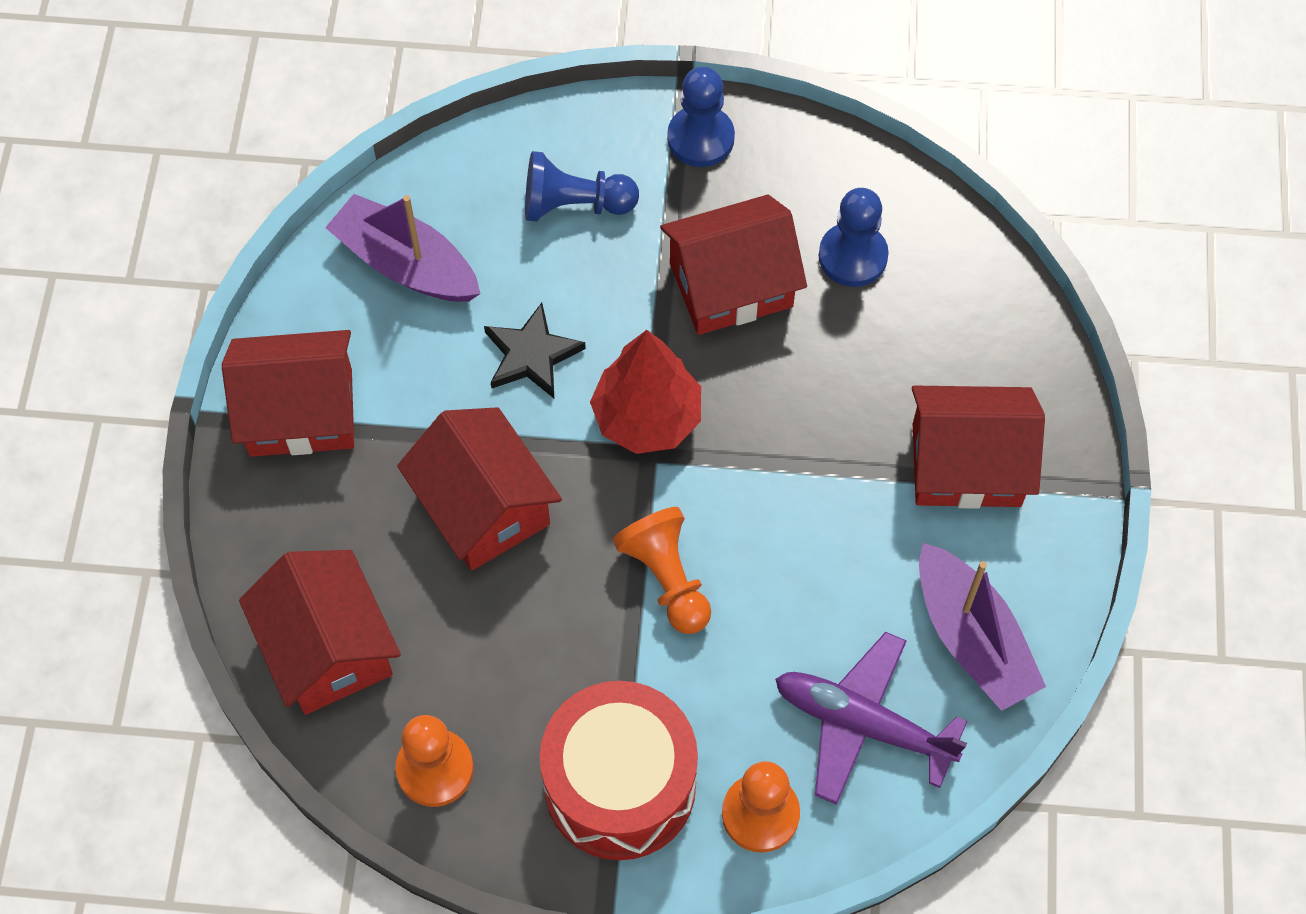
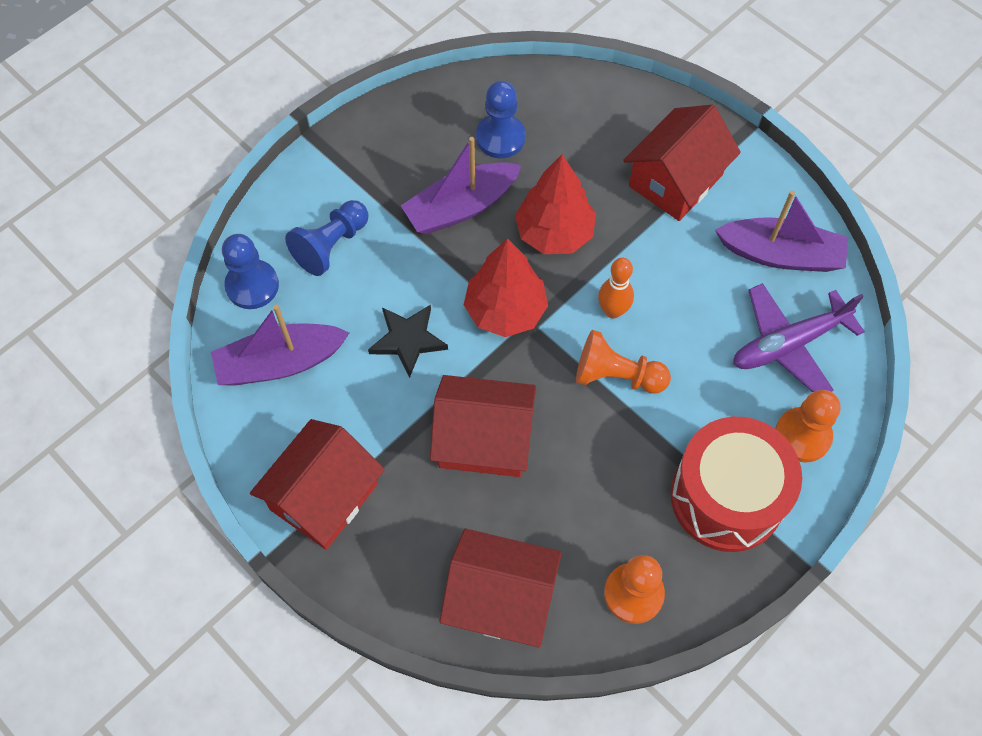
camera: 50 degrees left, 0 degrees up
(700, 138) = (353, 153): blue pawn -> blue pawn (252, 286)
(731, 285) = (461, 207): red house -> purple boat
(741, 519) = (613, 311): none -> orange bowling pin
(783, 395) = (554, 233): none -> red tree

